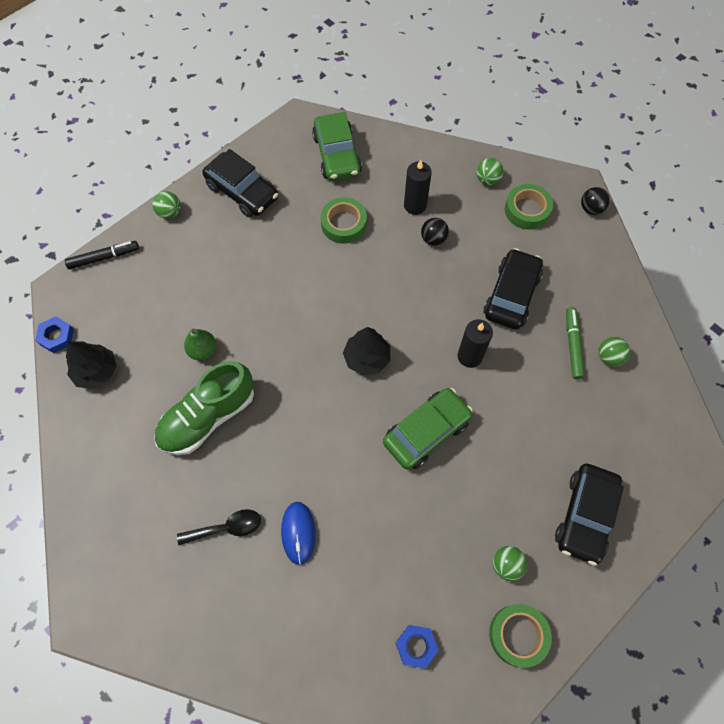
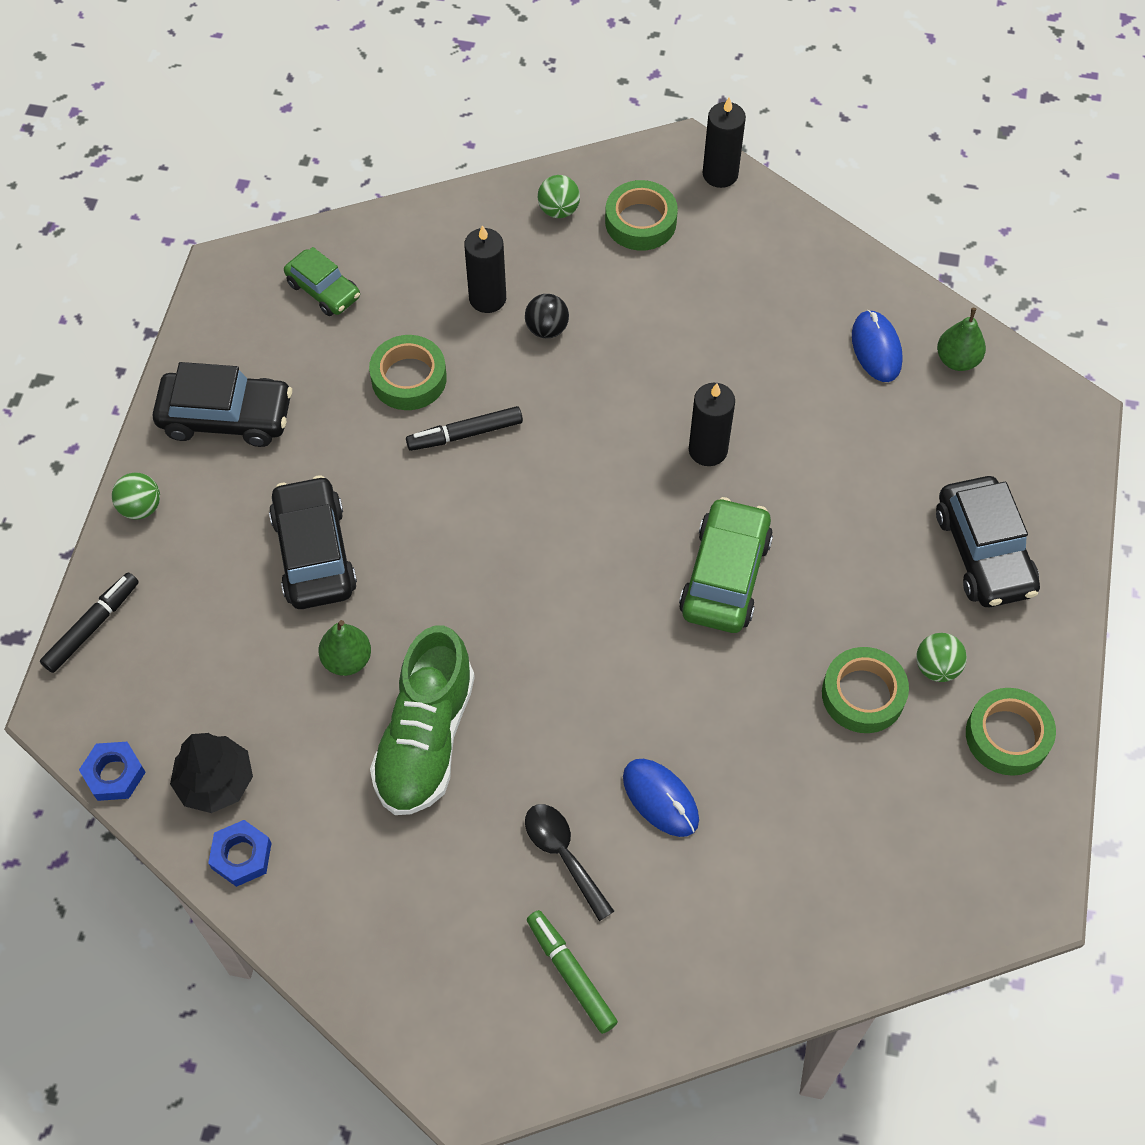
camera: 35 degrees left, 5 degrees down
(226, 528) = (563, 855): black spoon -> black spoon turned 75 degrees counterclockwise
(337, 155) = (323, 290): green car -> green car, size x0.63
(349, 269) = (465, 434): none -> black marker
(367, 358) = (578, 533): black tree -> none
(416, 646) = (903, 828): blue nut -> blue nut (241, 856)
(452, 551) = (863, 694): none -> green tape
(511, 295) = (702, 342): black car -> black car (314, 553)
(573, 345) = (823, 360): green marker -> green marker (571, 974)
(591, 209) = (720, 174): black ball -> black candle
(609, 357) = (876, 348): green ball -> blue mouse
(653, 393) = (957, 360): none -> green pear

